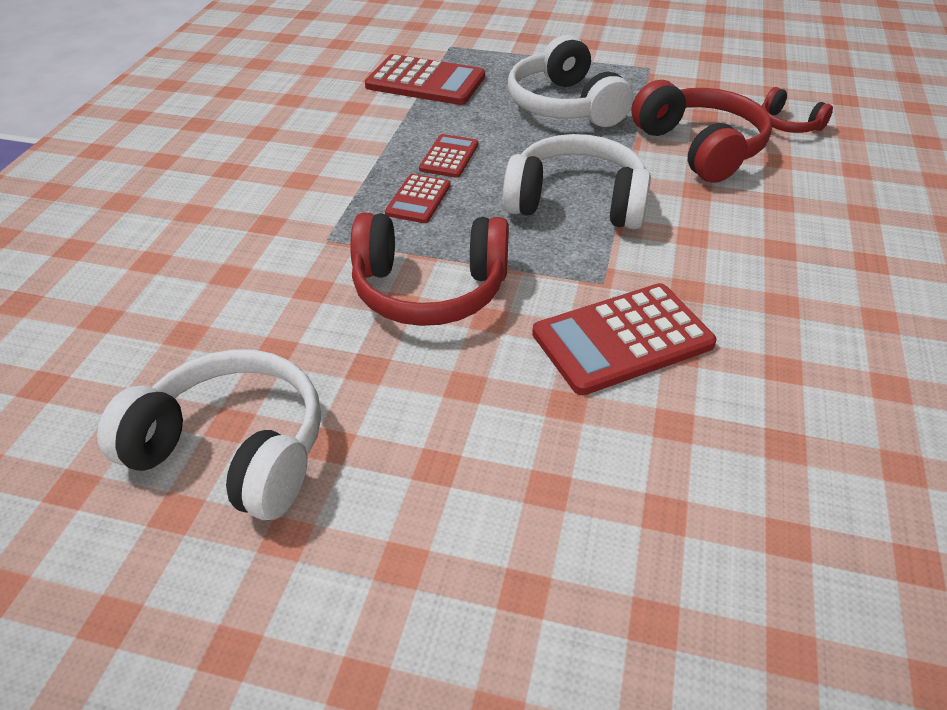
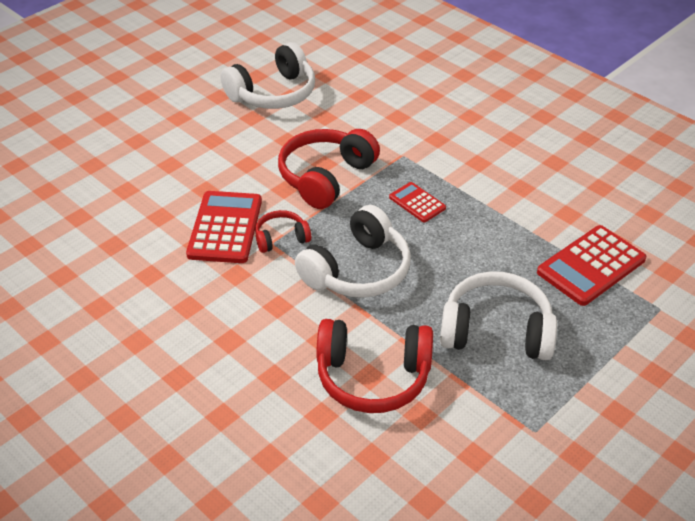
camera: 120 degrees right, 0 degrees up
(449, 157) = (460, 235): red calculator -> none
(788, 125) = (364, 464): red headphones -> red headphones (281, 238)

